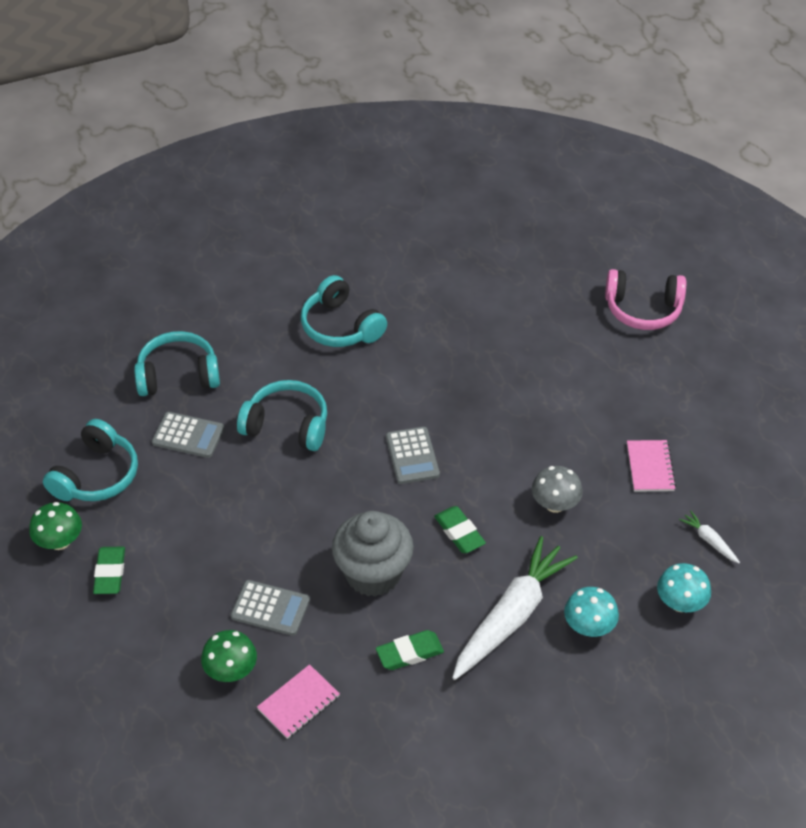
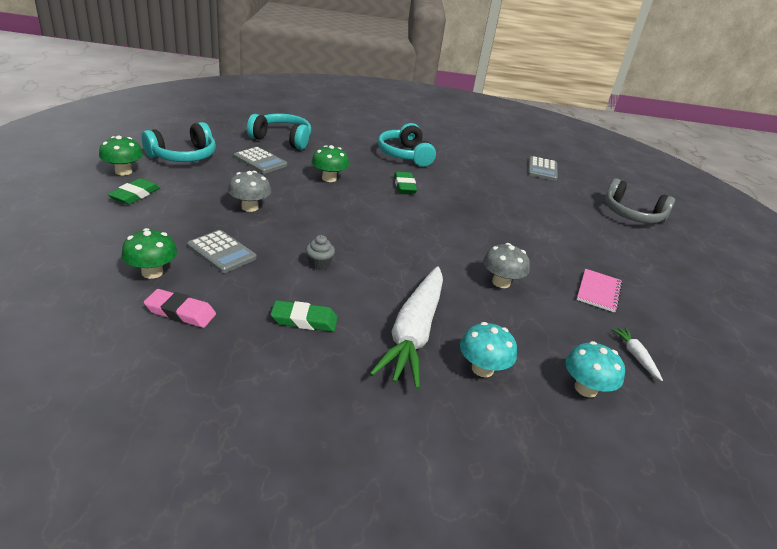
camera: 20 degrees right, 15 degrees down
(242, 525) = (250, 207): none -> grey mushroom
(287, 425) = (329, 178): turquoise headphones -> green mushroom
(298, 703) = (180, 312): pink notebook -> pink eraser
(373, 573) = (319, 264): grey cupcake -> grey cupcake, size x0.40
(412, 456) = (404, 220): grey calculator -> grey calculator (542, 169)
(459, 532) = (408, 268): green eraser -> green eraser (404, 186)
(511, 616) = (414, 333): white carrot -> white carrot turned 135 degrees clockwise
(643, 309) = (632, 215): pink headphones -> grey headphones

